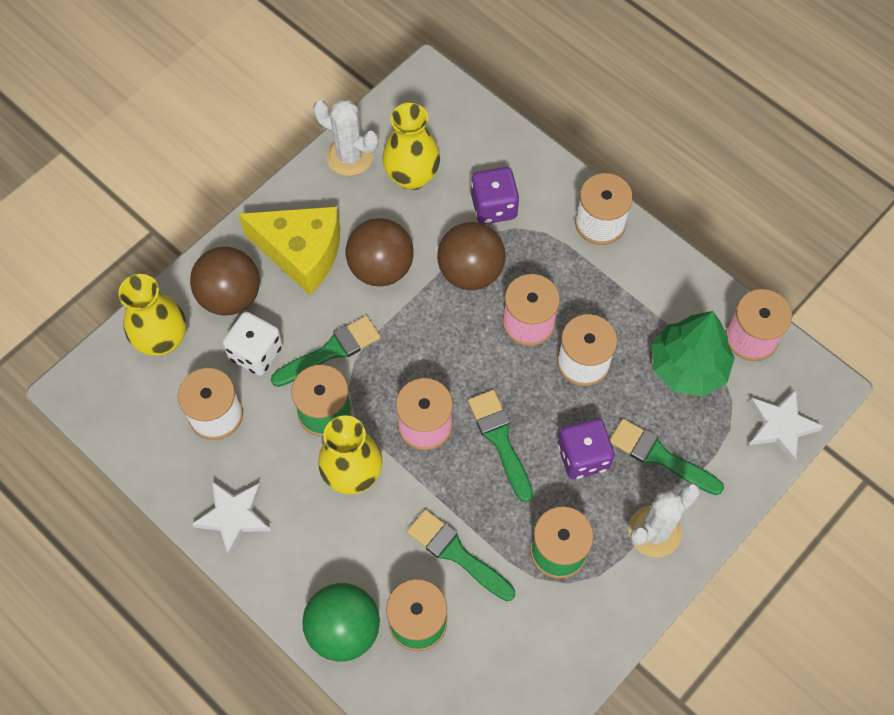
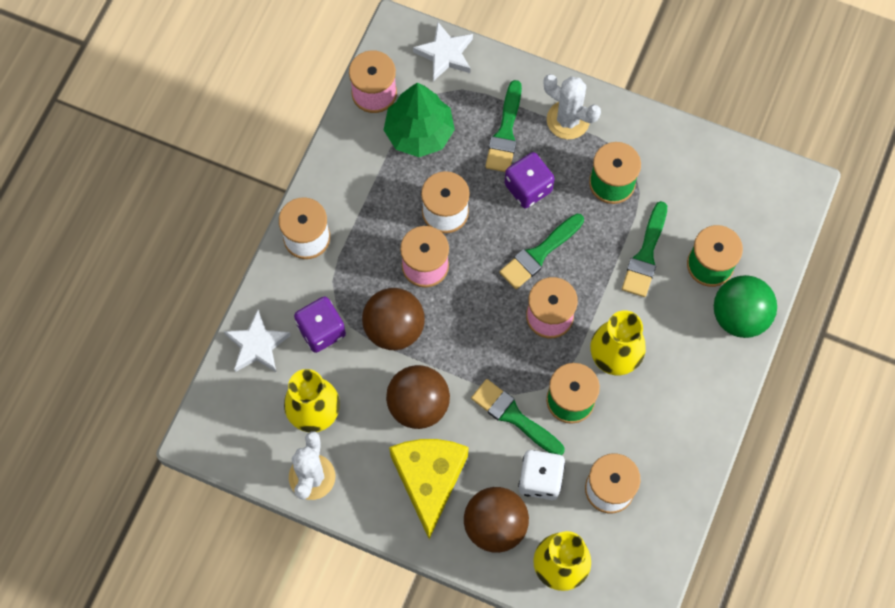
camera: 110 degrees left, 5 degrees up
(234, 517) = (689, 436): white star -> white star (257, 345)

